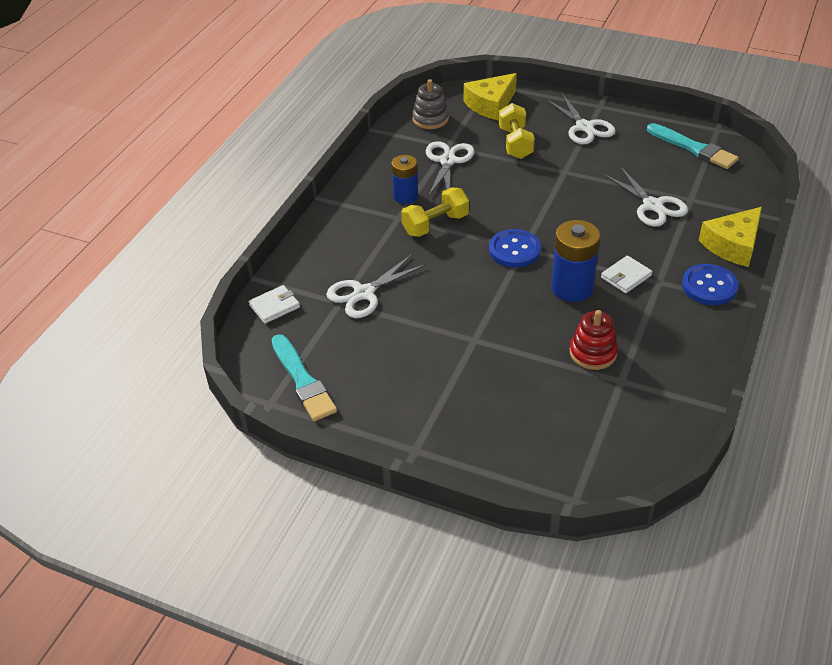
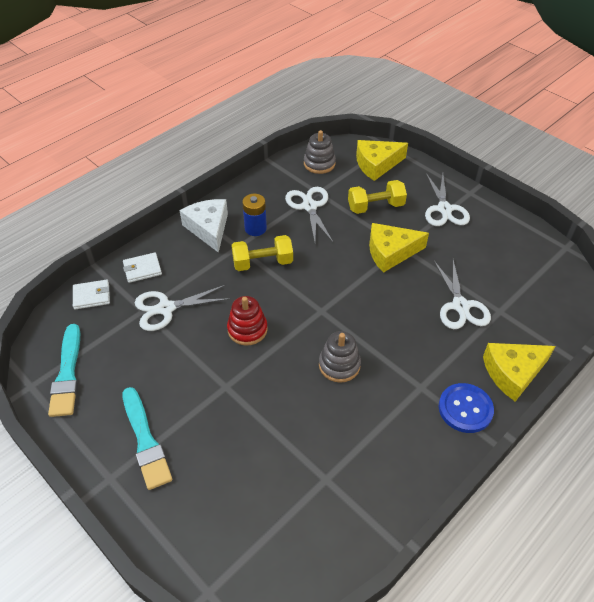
camera: 20 degrees right, 5 degrees up
(355, 210) = (208, 228): none -> white cheese
(447, 161) = (309, 206): white scissors -> white scissors turned 45 degrees counterclockwise
(514, 250) = (312, 310): blue button -> none
(515, 143) = (375, 207): yellow dumbbell -> yellow dumbbell turned 60 degrees clockwise
(557, 179) = (390, 252): none -> yellow cheese
(572, 288) = (339, 365): blue battery -> grey stacking toy
(593, 353) = (317, 439): red stacking toy -> red stacking toy (247, 329)
(626, 276) = (394, 371): white wallet -> white wallet (142, 269)
(693, 148) = (532, 259): turquoise brush -> turquoise brush (145, 440)

